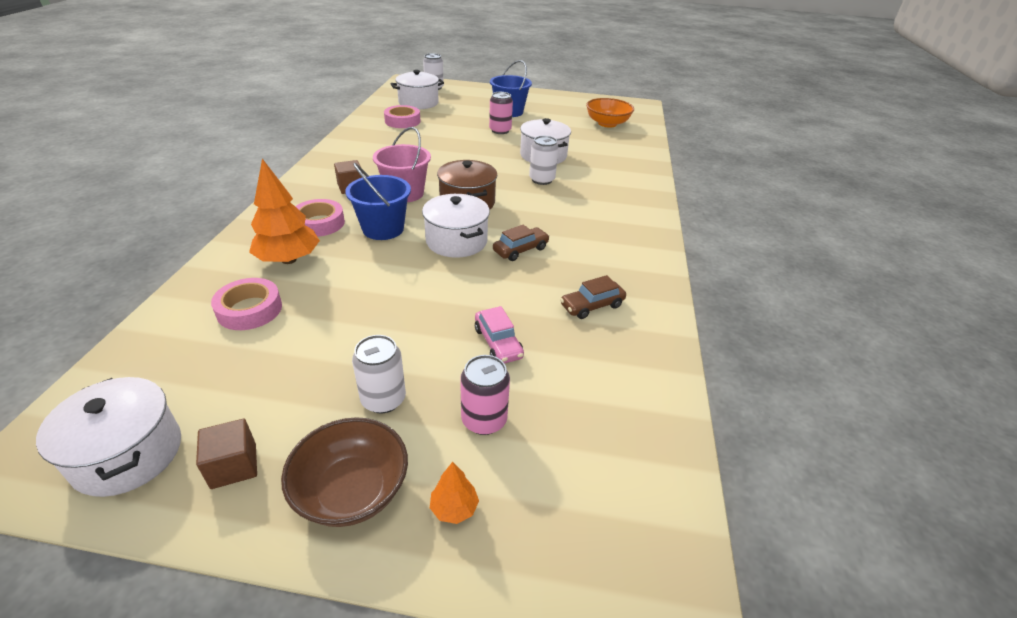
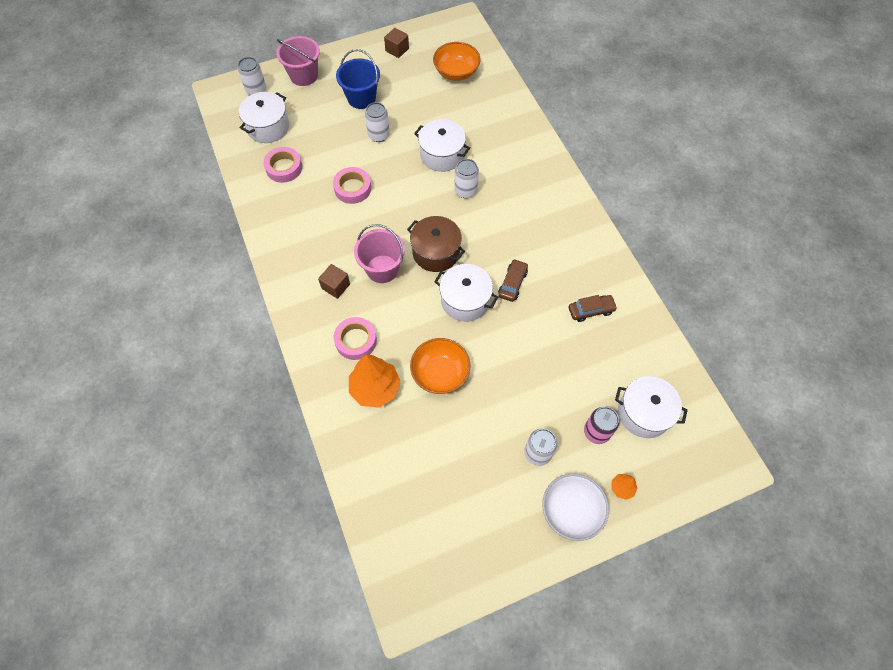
camera: 30 degrees left, 25 degrees up
(128, 454) = (448, 567): white pot -> white pot (643, 413)
(234, 466) = (505, 537): brown cube -> brown cube (397, 50)
(249, 309) = (399, 444): pink tape -> pink tape (352, 188)
(352, 490) = (571, 510): brown bowl -> white bowl
(364, 278) = (440, 373): none -> orange bowl
(383, 229) = (405, 318): blue bucket -> none
(478, 92) = (304, 75): none -> pink bucket
(498, 343) = (562, 375): pink car -> none
(500, 130) = (379, 135): pink can -> white can
(592, 306) = (591, 310): brown car -> brown car turned 135 degrees counterclockwise

